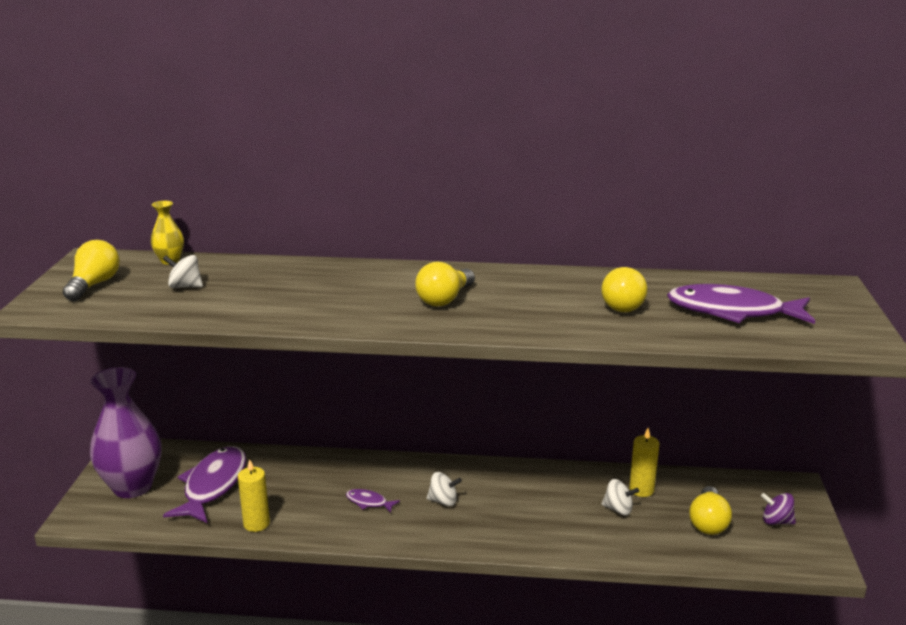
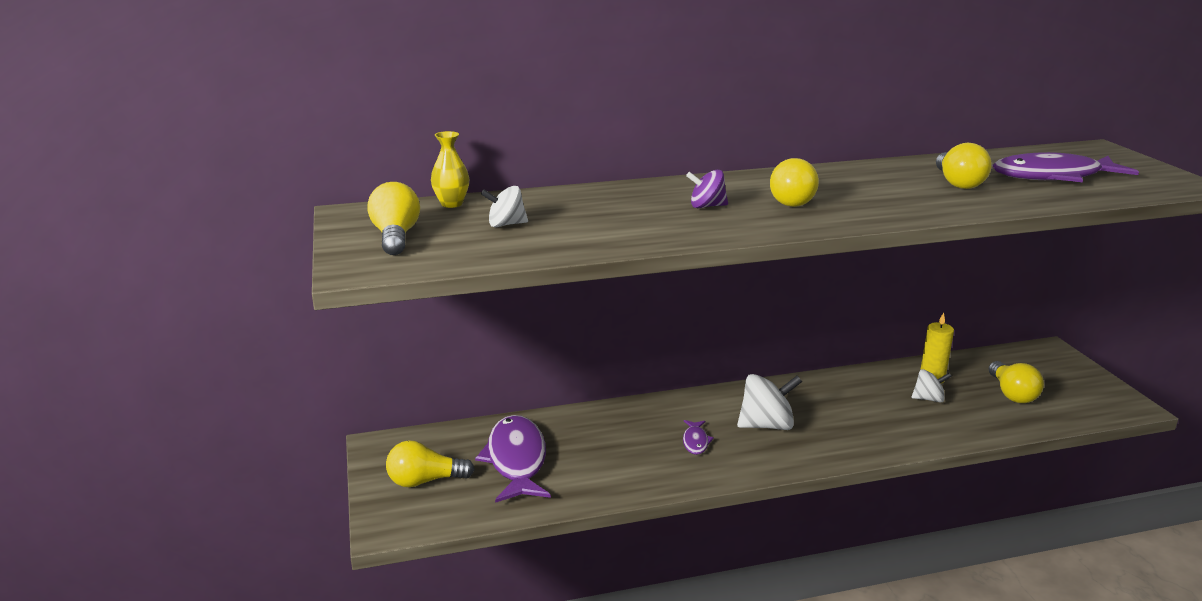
camera: 20 degrees left, 0 degrees up
(132, 487) = (425, 481): purple vase -> yellow light bulb
(256, 524) = (599, 487): yellow candle -> none
(369, 502) = (695, 441): purple fish -> purple fish turned 90 degrees counterclockwise
(443, 501) = (766, 425): white spinning top -> white spinning top, size x1.70
(776, 521) = (1063, 381): purple spinning top -> purple spinning top (707, 206)

